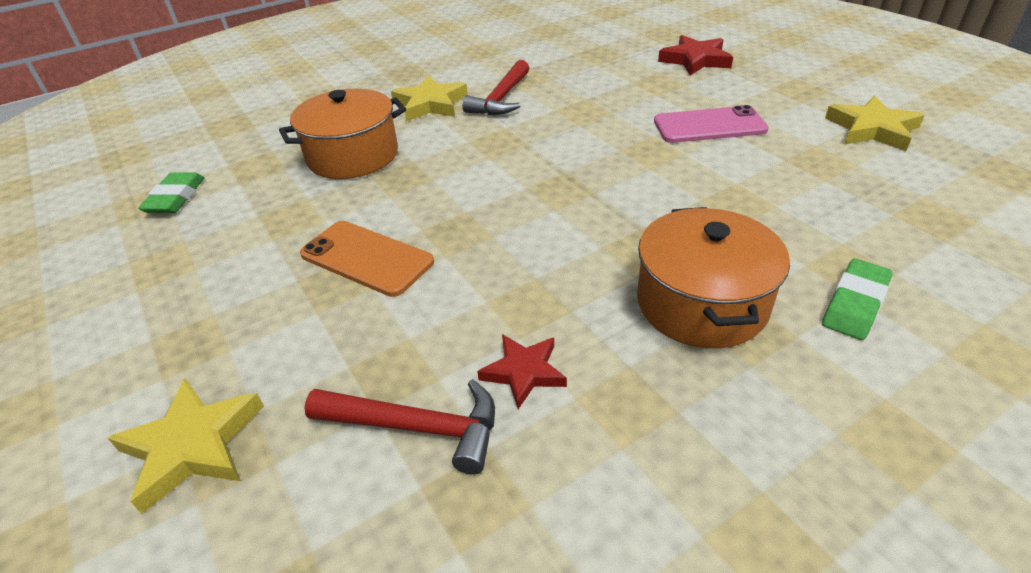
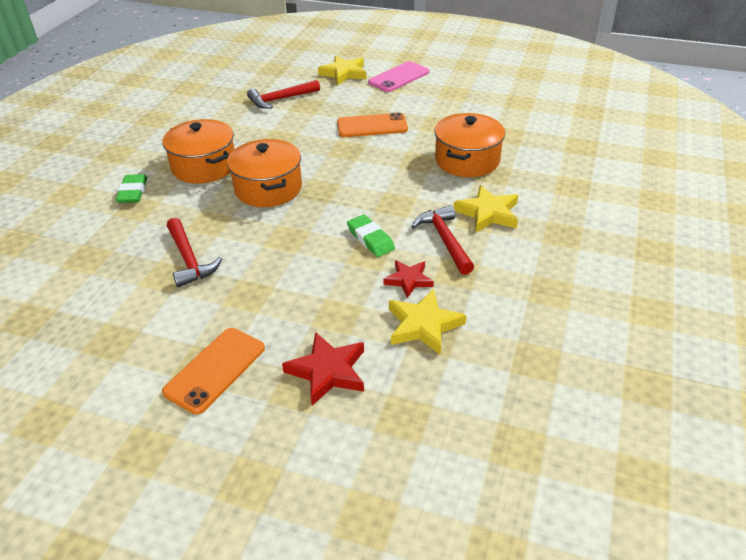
camera: 140 degrees right, 0 degrees up
(175, 198) = (510, 109): green eraser -> green eraser (370, 239)
(523, 372) = (259, 122): red star -> red star (408, 280)
(624, 218) = (268, 188): none -> orange pot
(709, 126) = (260, 279): pink phone -> pink phone (399, 77)
(783, 168) = (189, 259): none -> red hammer
(788, 83) = (215, 370): none -> orange phone
(872, 129) = (128, 329): yellow star -> yellow star (423, 325)

